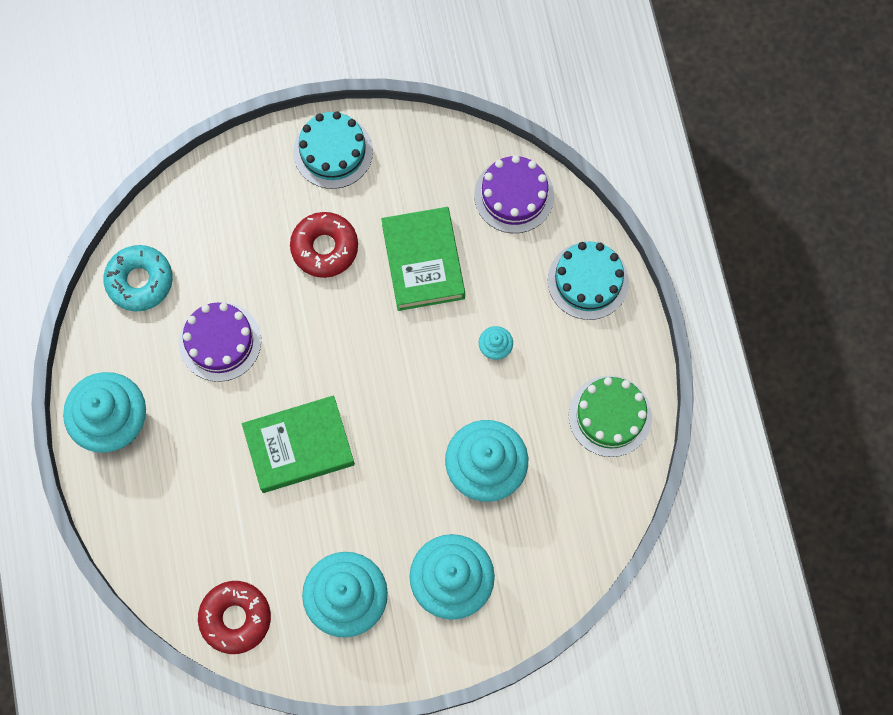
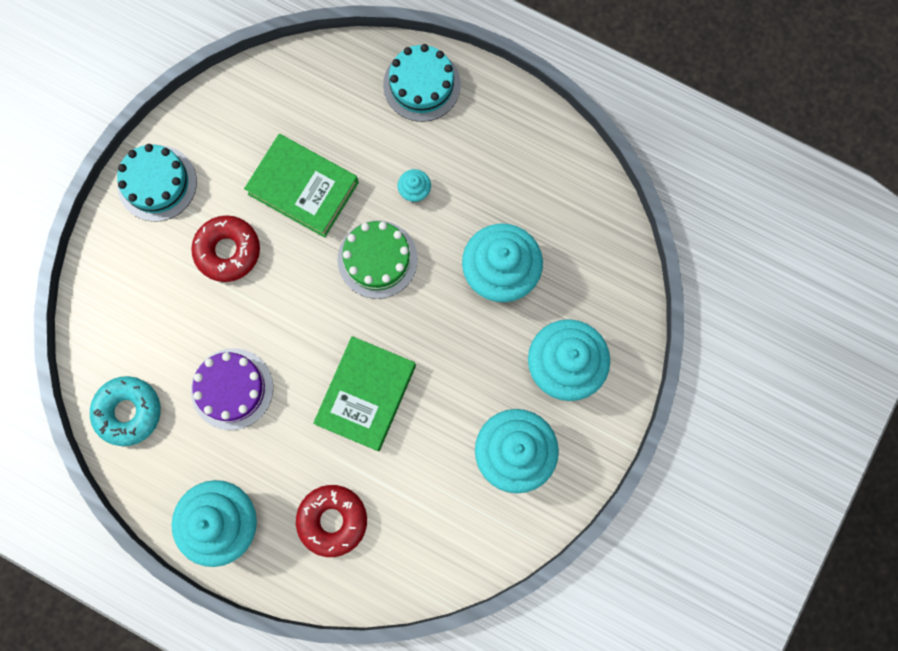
camera: 50 degrees left, 5 degrees up
(235, 618) = (458, 549): red donut -> red donut (332, 520)
(514, 195) = (311, 82): purple cake -> none
(610, 416) = (535, 153): green cake -> green cake (377, 259)

